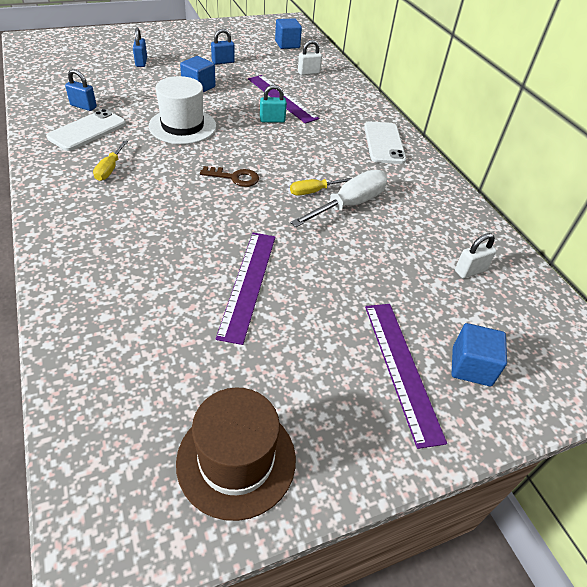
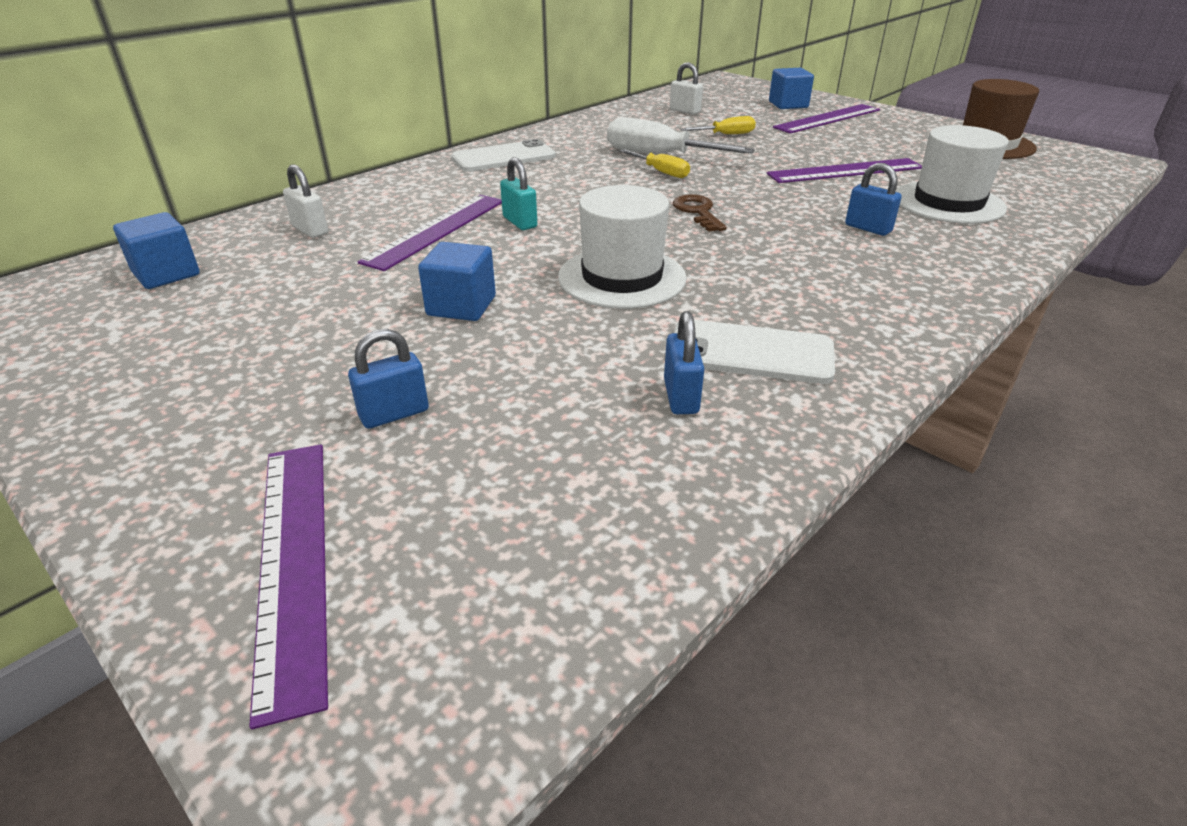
camera: 110 degrees left, 10 degrees down
(97, 42) = (294, 561): none -> purple ruler
(110, 169) = (810, 291): yellow screwdriver -> yellow screwdriver (726, 135)
(142, 300) = (948, 202): none -> white hat
(223, 62) = (315, 315): blue padlock -> blue padlock (868, 228)

